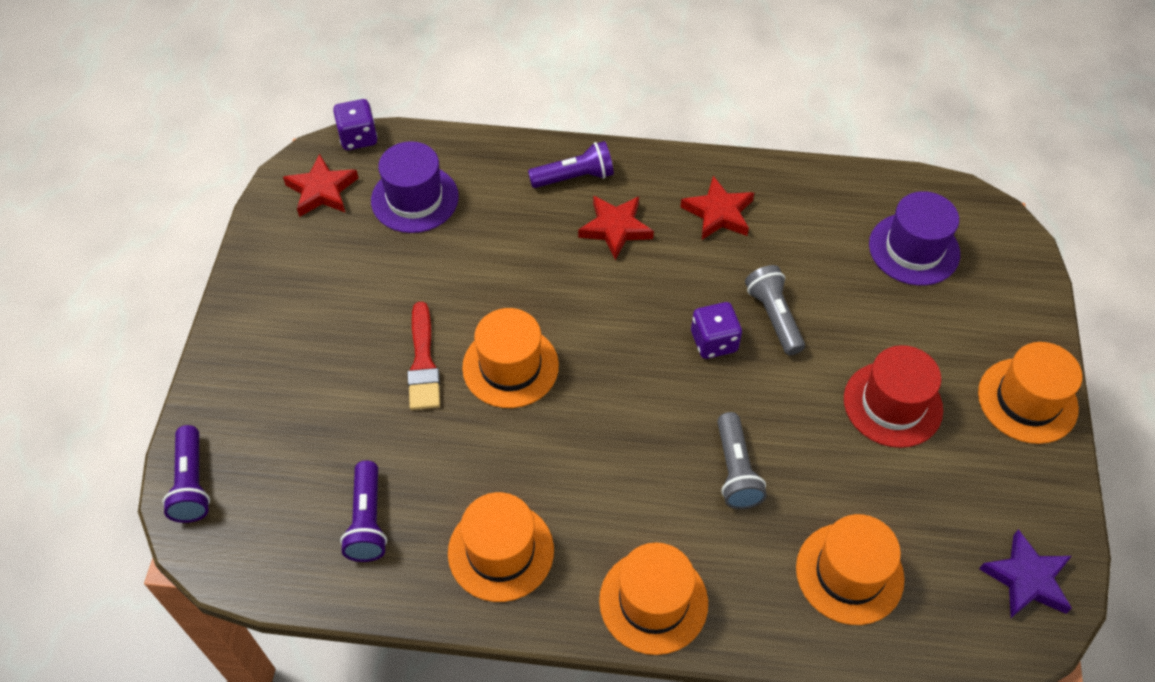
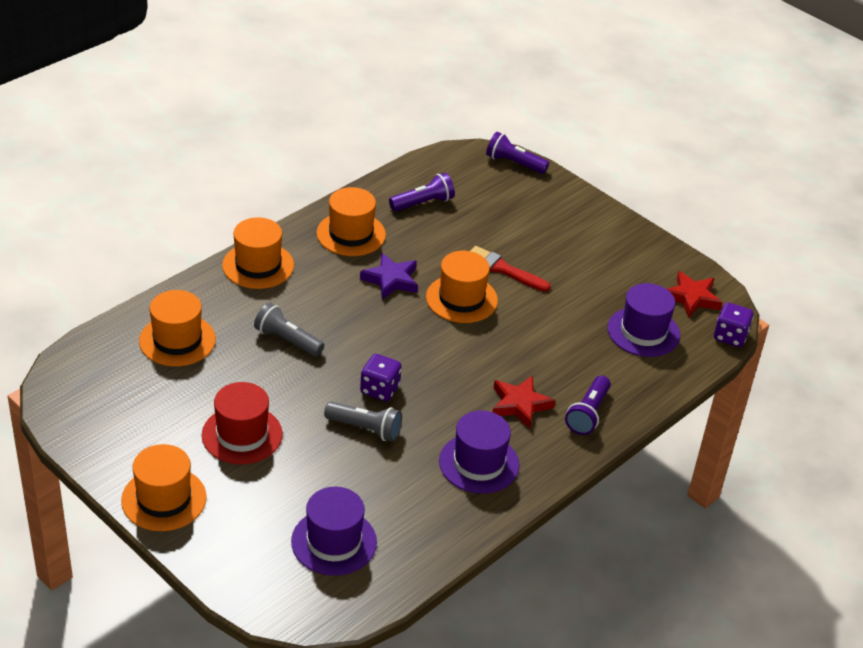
camera: 125 degrees right, 15 degrees down
(367, 521) = (423, 203): purple flashlight -> purple flashlight turned 120 degrees clockwise
(718, 213) = (479, 463): red star -> purple hat
(1027, 579) = (80, 404): purple star -> purple star (391, 280)

